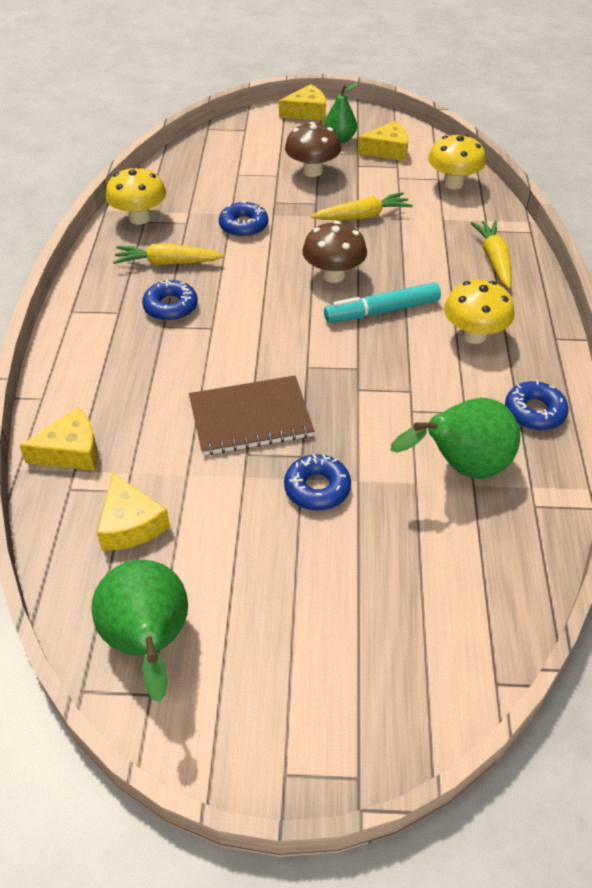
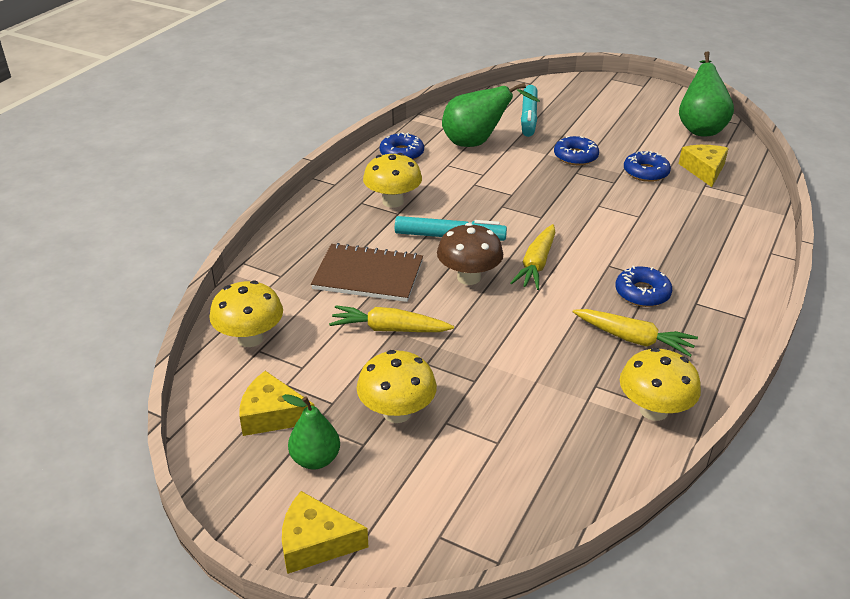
camera: 155 degrees left, 10 degrees down
(71, 451) = (744, 214): yellow cheese -> none
(244, 226) = (529, 359): blue donut -> blue donut (645, 172)
(250, 418) = (602, 199): brown notebook -> brown notebook (368, 275)
(312, 171) = (397, 412): brown mushroom -> yellow mushroom
(433, 563) = (528, 117): none -> turquoise marker
(494, 260) = (309, 248): yellow carrot -> yellow carrot (536, 264)

